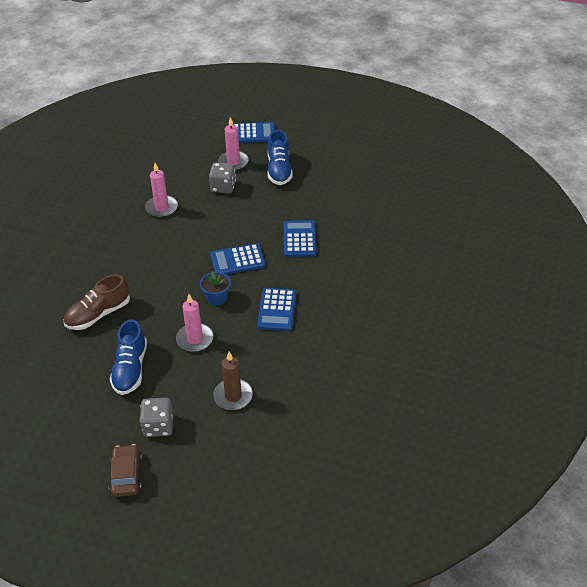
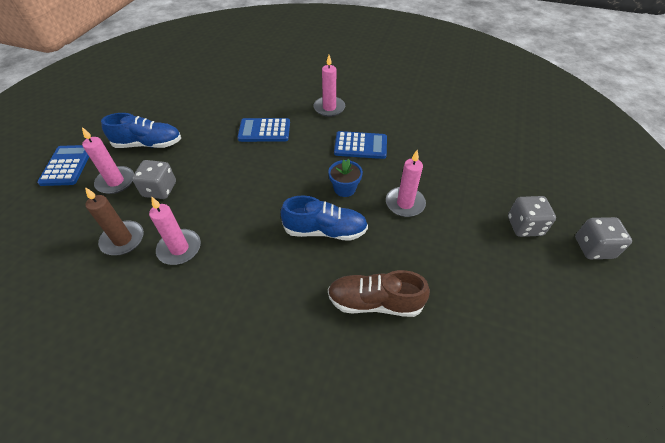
camera: 90 degrees left, 5 degrees up
(98, 314) = (374, 302): brown shoe -> brown shoe turned 135 degrees clockwise
(126, 475) = (593, 248): brown car -> grey dice
(130, 369) = (456, 257): blue shoe -> blue shoe (325, 230)
(233, 396) = (471, 173): brown candle -> brown candle (123, 240)
(237, 260) = (289, 174): blue calculator -> none
(340, 285) = (329, 108): none -> pink candle

